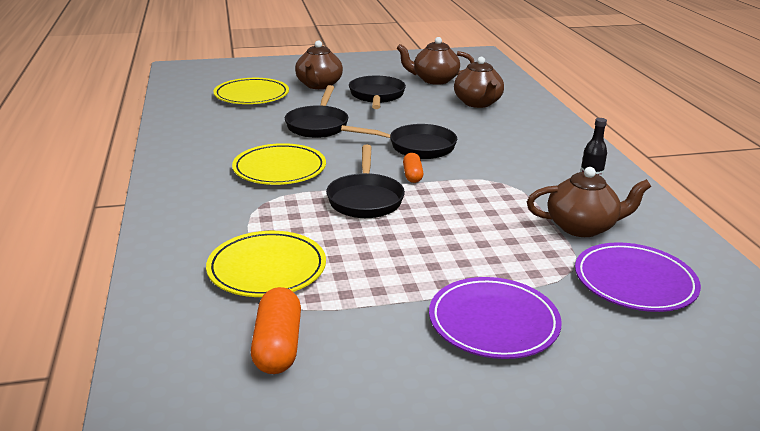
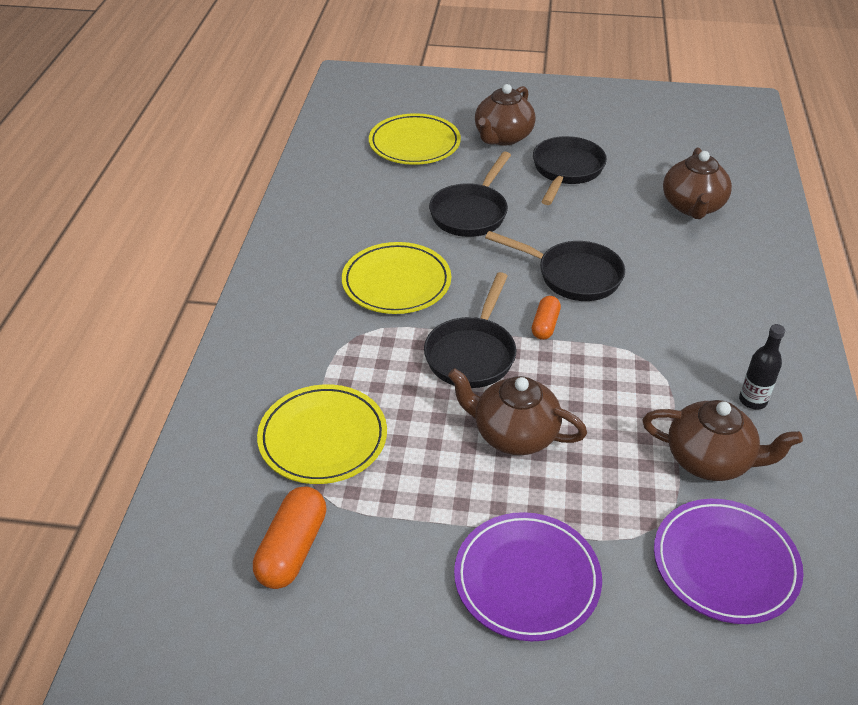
camera: 20 degrees right, 15 degrees up
(434, 80) = (656, 150): brown teapot -> brown teapot (514, 434)

